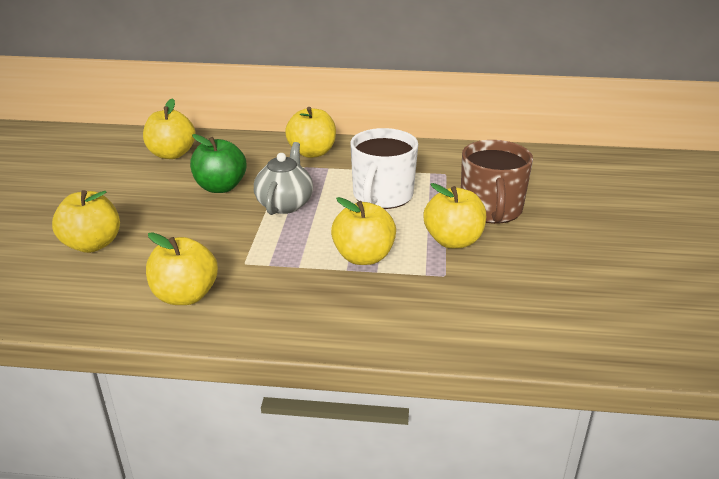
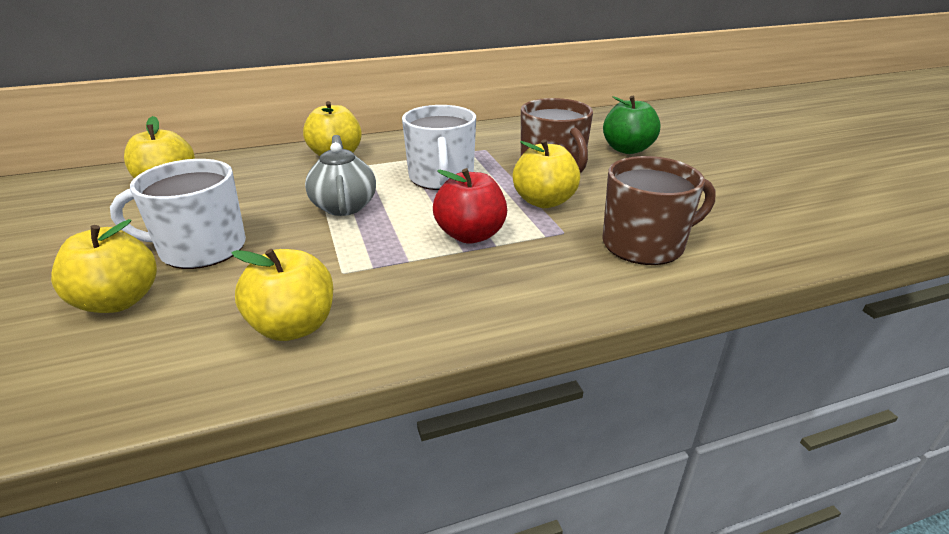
camera: 25 degrees left, 0 degrees up
(163, 216) = (201, 248): none -> white mug
(220, 187) = (254, 205): green apple -> green apple (627, 149)
(363, 257) = (470, 235): yellow apple -> red apple
(507, 306) = (645, 244): none -> brown mug

